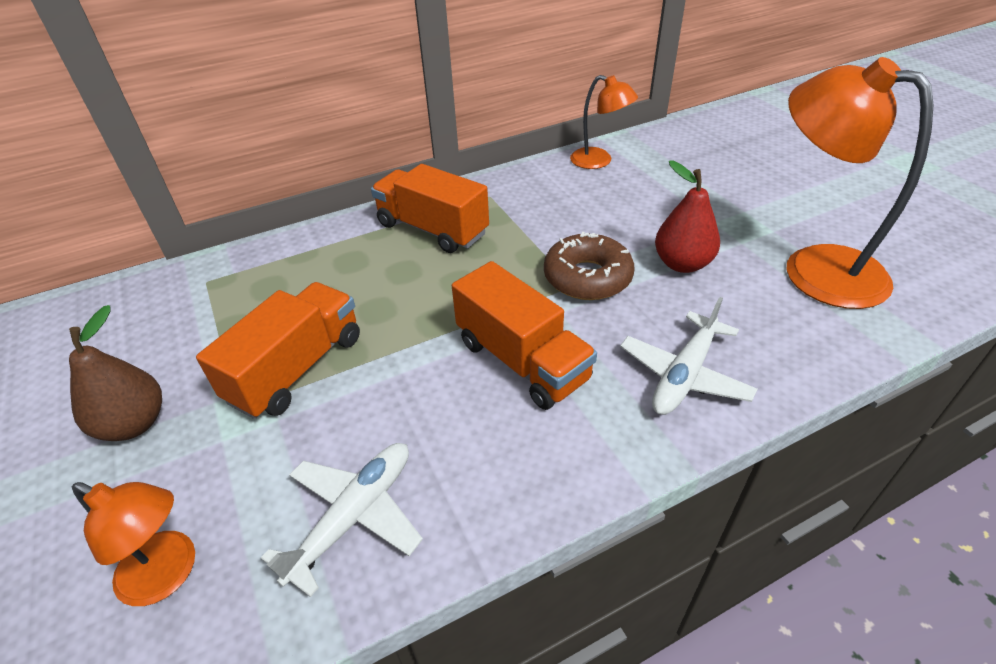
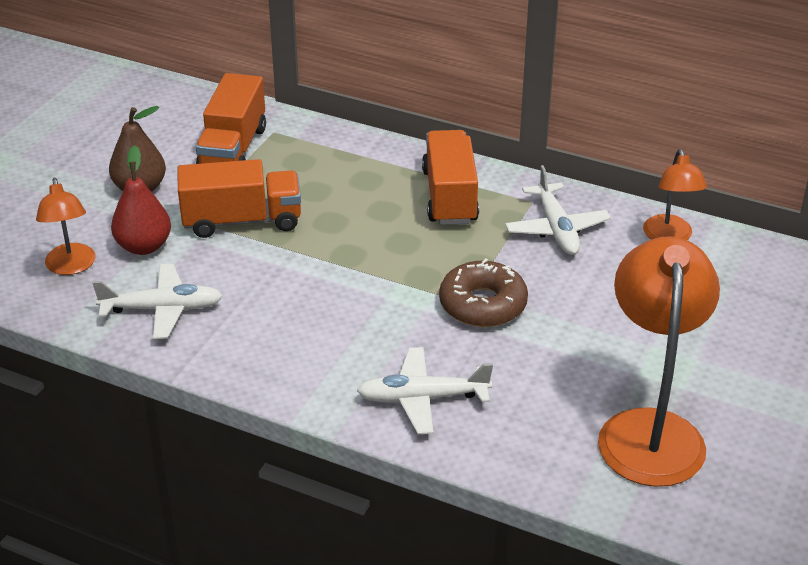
camera: 50 degrees right, 5 degrees down
(522, 360) = (353, 314): orange truck -> orange truck (233, 149)
(534, 200) = (556, 228): none -> white plane
(682, 264) = (562, 349): red pear -> red pear (144, 246)

